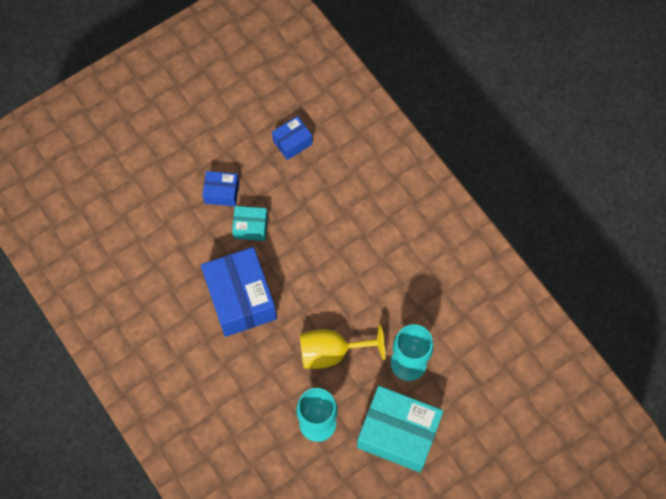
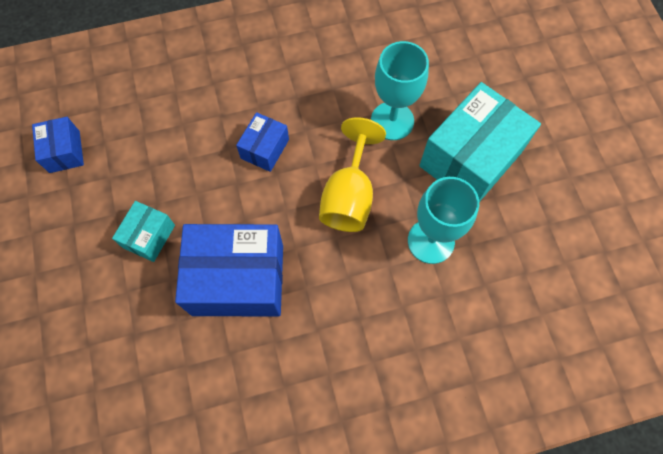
camera: 70 degrees left, 0 degrees up
(222, 193) = (84, 257): blue box -> blue box (265, 149)

